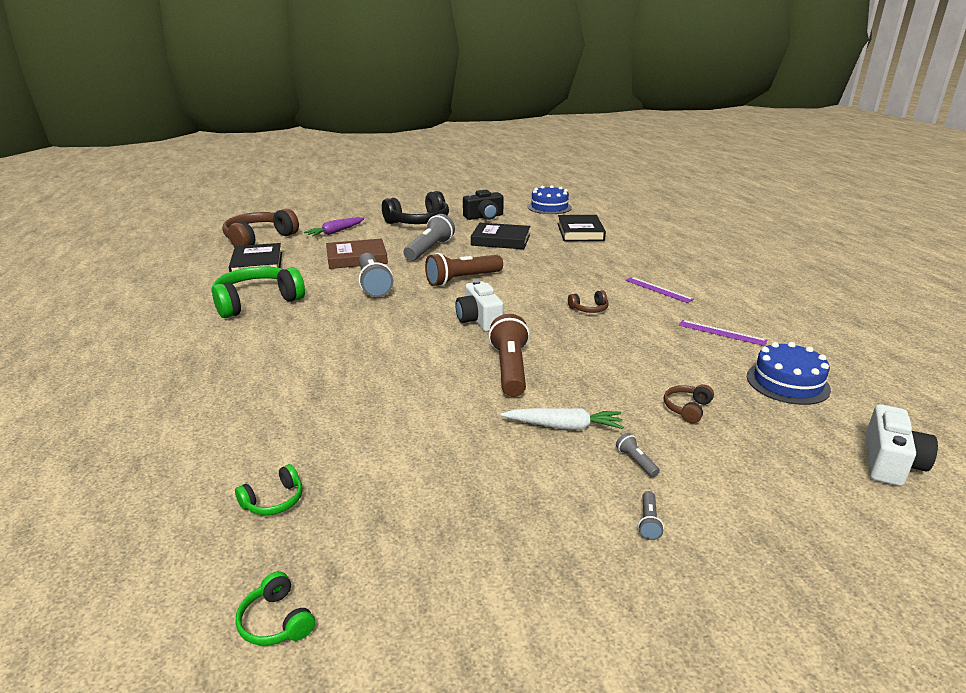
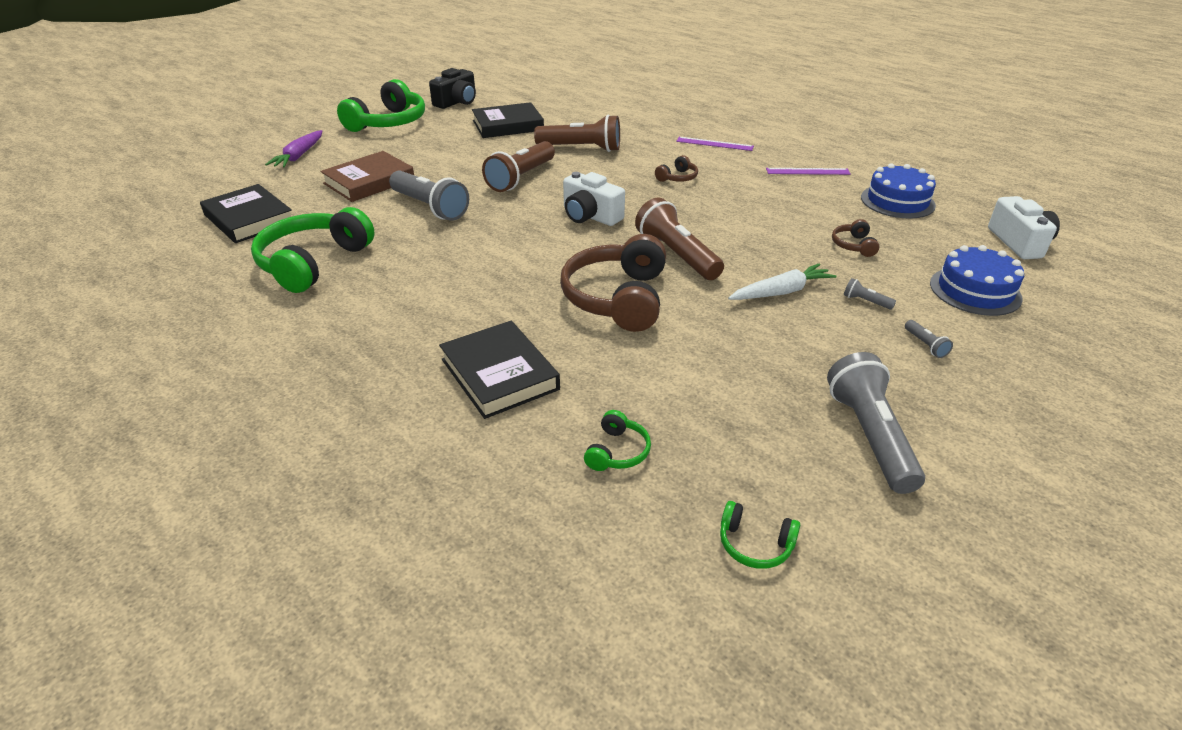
camera: 30 degrees left, 10 degrees up
(259, 239) = (205, 186): brown headphones -> brown headphones (617, 298)
(419, 222) = (388, 122): black headphones -> green headphones
(429, 249) = (443, 152): grey flashlight -> grey flashlight (870, 436)
(536, 268) = (581, 148): none -> brown flashlight
(549, 207) = (514, 78): blue cake -> blue cake (975, 291)
(580, 232) = (578, 100): black book -> black book (499, 374)

